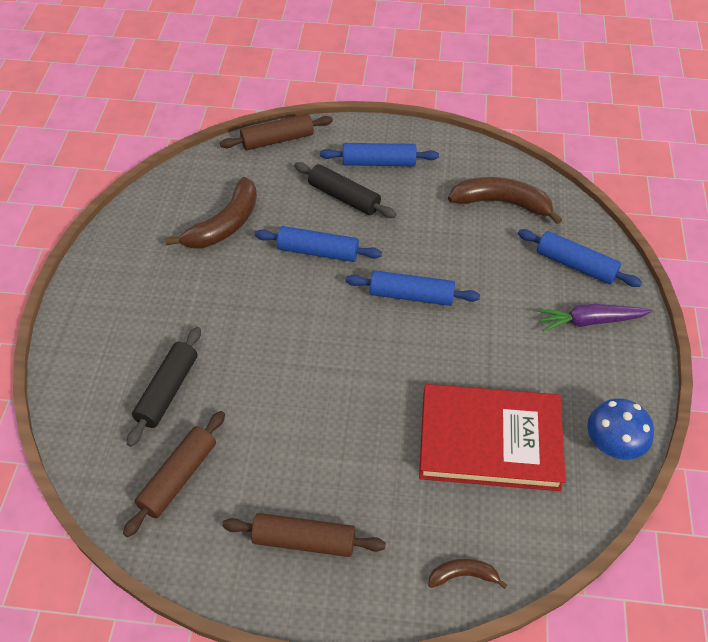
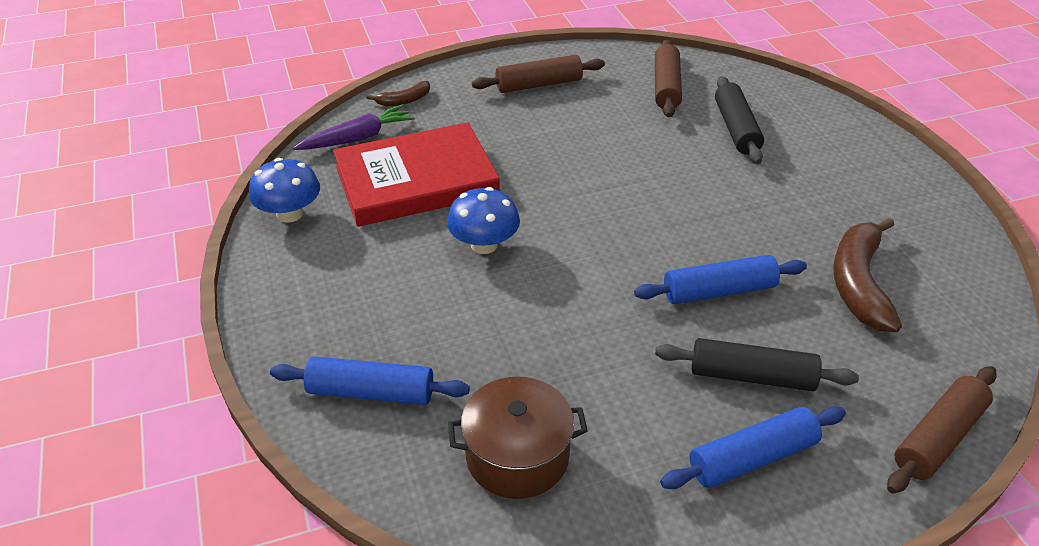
camera: 155 degrees right, 10 degrees down
(411, 295) = (570, 279): blue rolling pin -> none
(459, 348) = (484, 244): none -> blue mushroom
(501, 203) = (517, 456): brown banana -> brown pot
(589, 321) = (336, 322): purple carrot -> purple carrot (358, 138)

